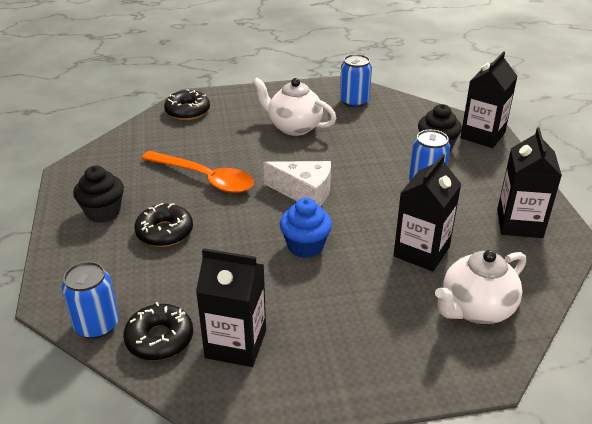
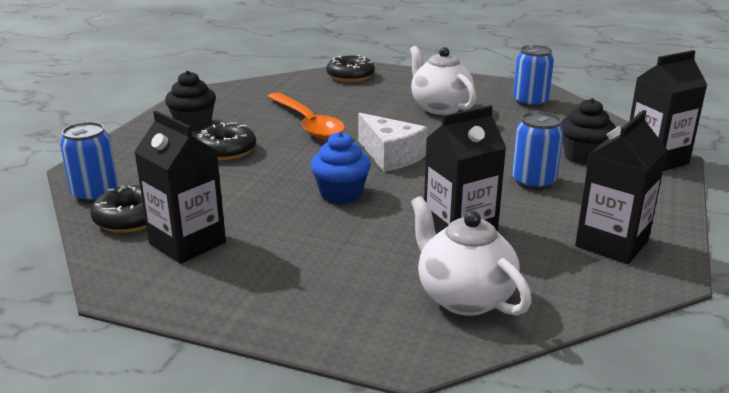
camera: 30 degrees right, 10 degrees down
(476, 309) = (464, 297): white teapot -> white teapot turned 60 degrees clockwise

